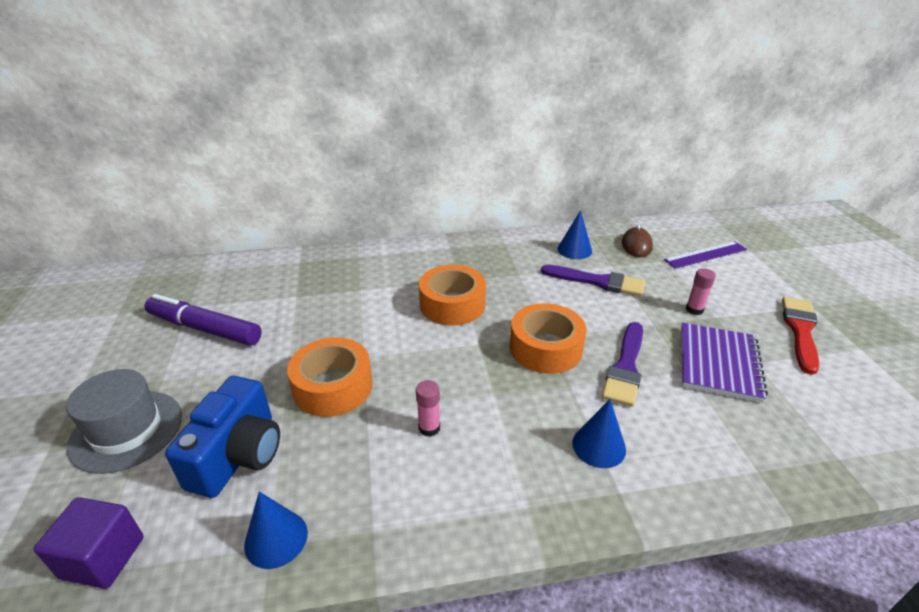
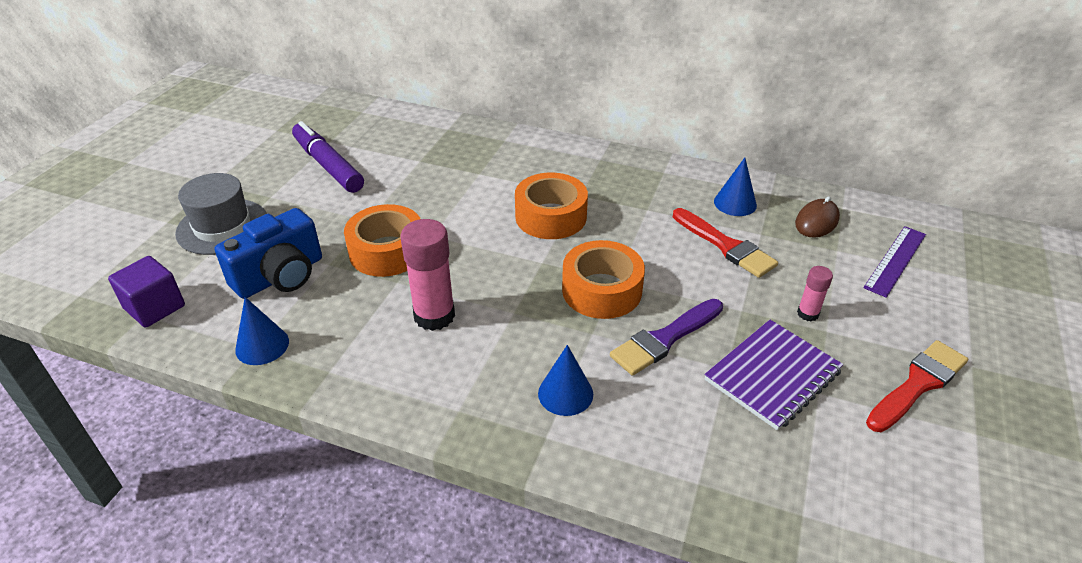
camera: 30 degrees right, 5 degrees up
(429, 428) = (434, 316): pink glue stick -> pink glue stick, size x1.94
(598, 282) = (726, 246): purple brush -> red brush
(705, 255) = (895, 260): purple ruler -> purple ruler turned 60 degrees counterclockwise

